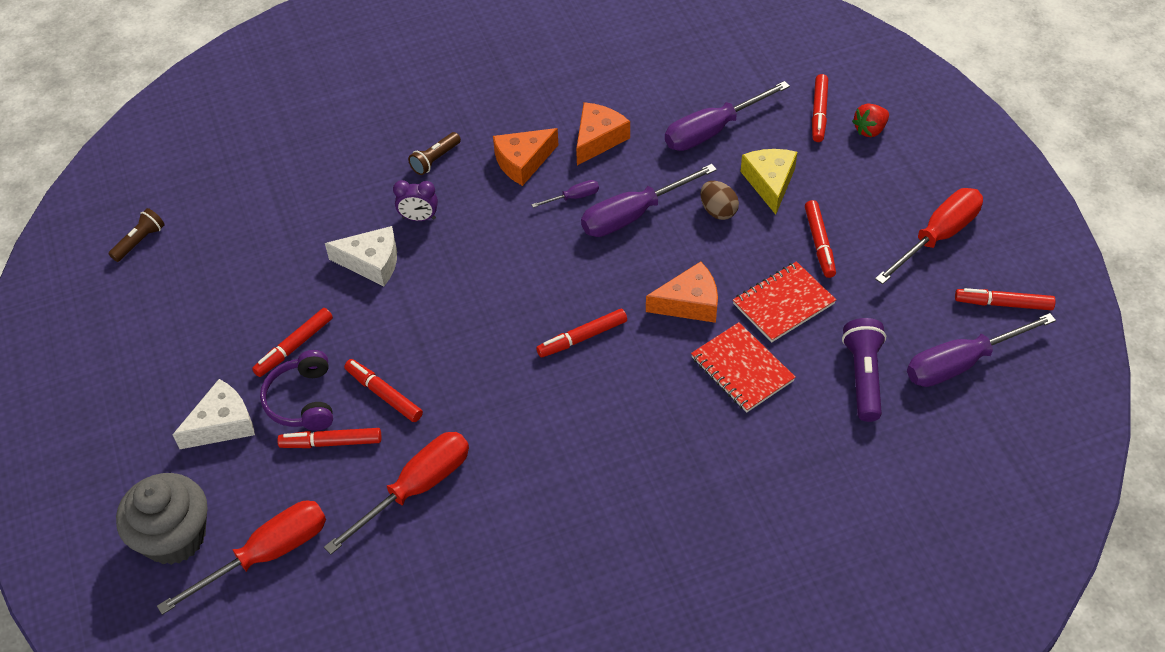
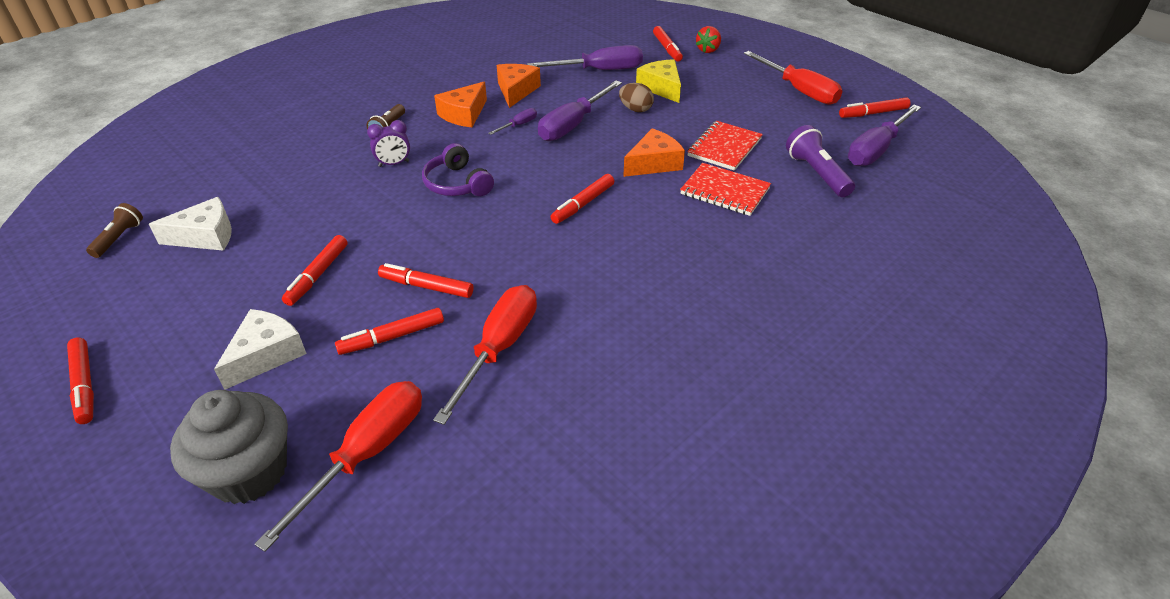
camera: 25 degrees left, 10 degrees down
(303, 400) = (346, 313): purple headphones -> purple headphones (457, 184)
(372, 262) = (365, 200): white cheese -> white cheese (206, 236)
(712, 130) = (599, 70): purple screwdriver -> purple screwdriver turned 135 degrees counterclockwise
(819, 243) = (722, 110): red marker -> red marker (84, 385)
(937, 237) = (799, 90): red screwdriver -> red screwdriver turned 120 degrees clockwise

